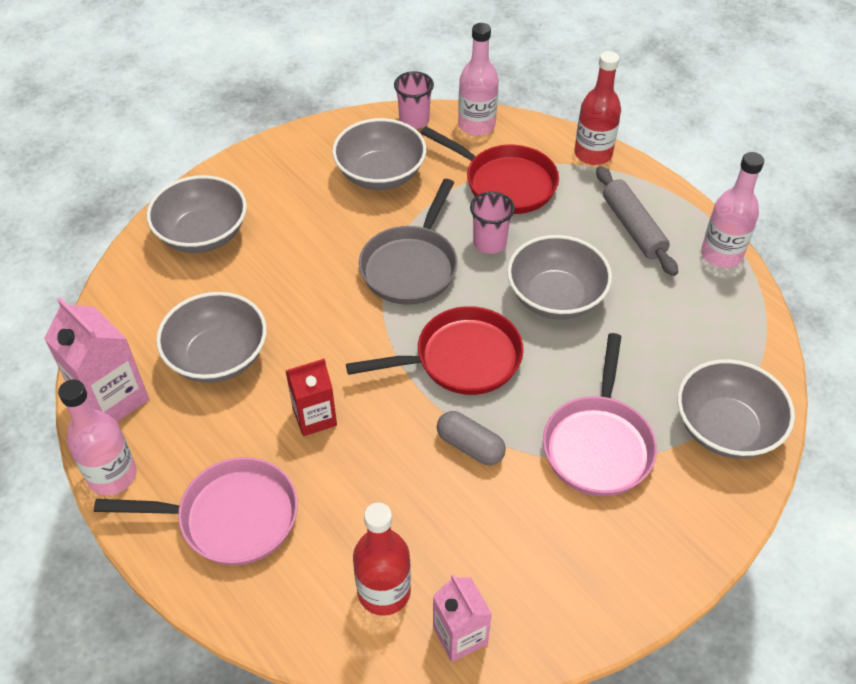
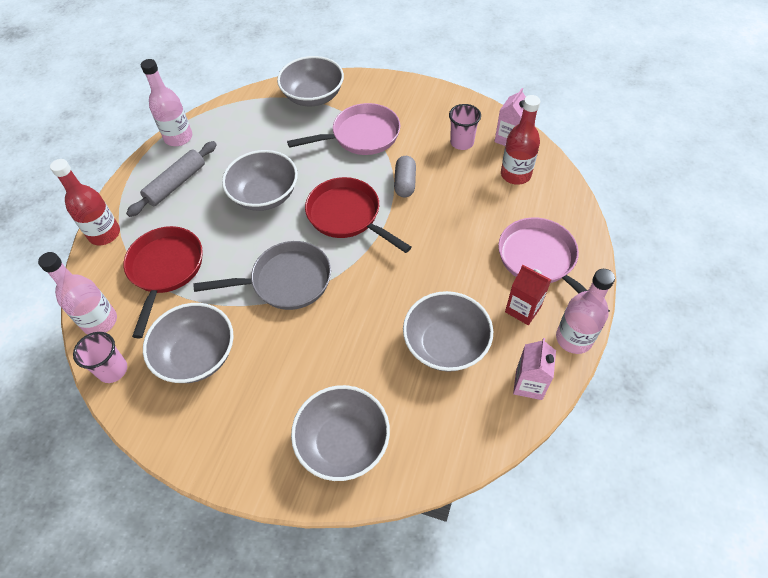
camera: 120 degrees left, 5 degrees up
(111, 399) = (529, 384): pink carton -> pink carton, size x0.65
(314, 417) = (445, 262): red carton -> red carton (523, 309)
(489, 243) = (235, 249): pink cup -> pink cup (462, 142)

